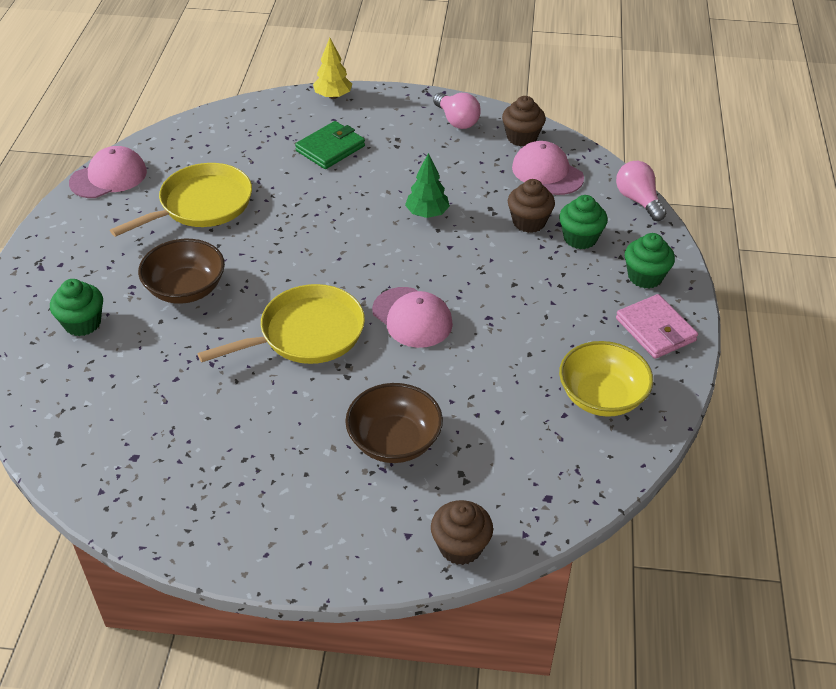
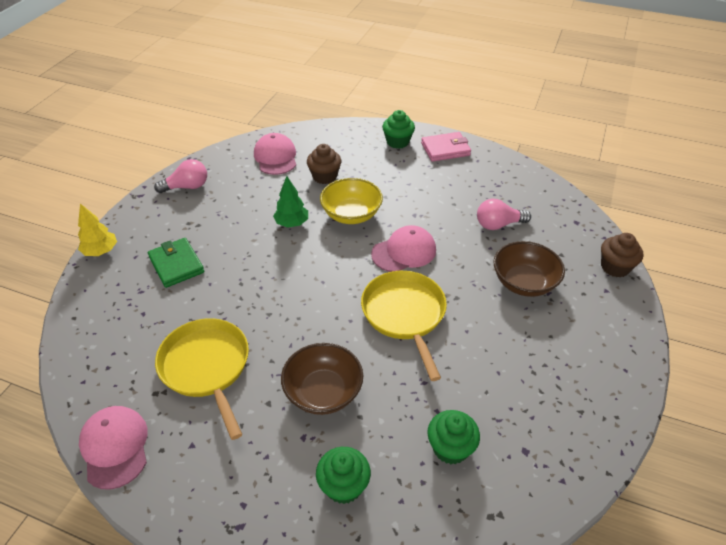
camera: 75 degrees left, 0 degrees up
(522, 137) = (229, 160): brown cupcake -> none
(547, 172) = (275, 157): pink cap -> pink cap turned 105 degrees clockwise
(580, 238) = (351, 158): green cupcake -> green cupcake (450, 448)
(601, 397) = (497, 182): yellow bowl -> yellow bowl (351, 214)
(638, 200) = (325, 127): pink light bulb -> pink light bulb (498, 224)

